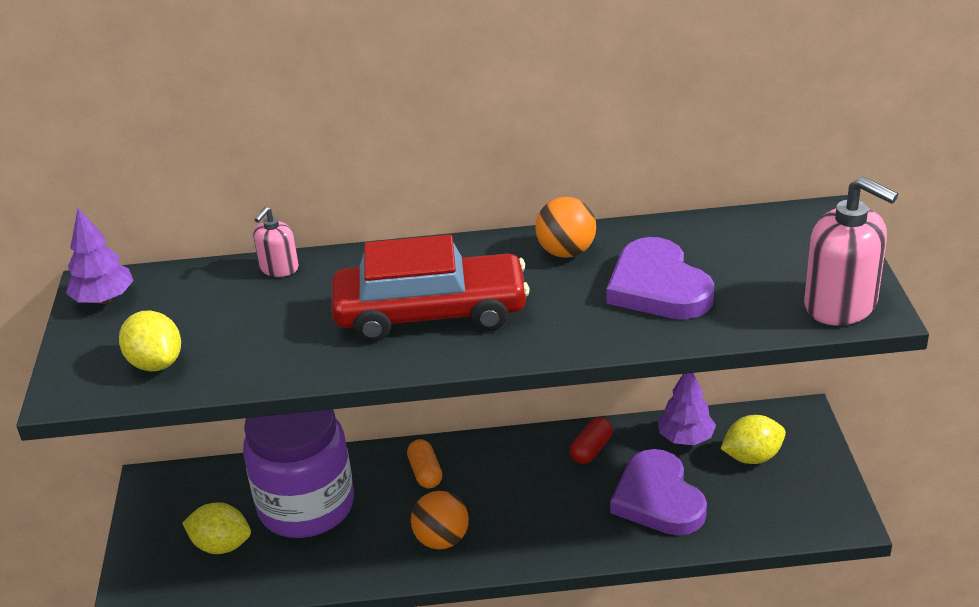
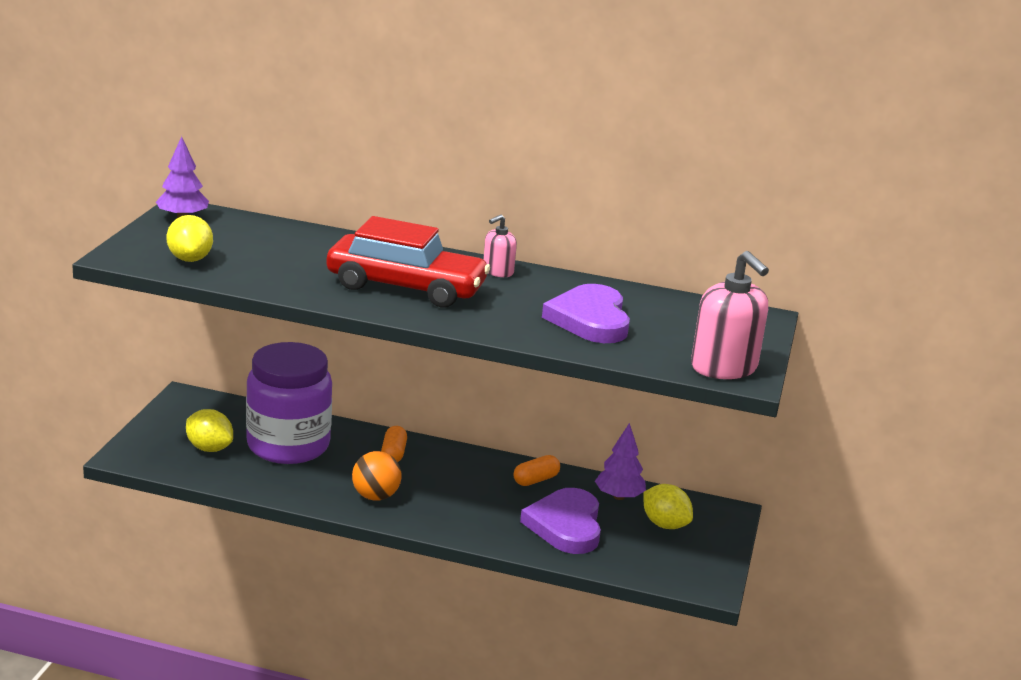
camera: 15 degrees right, 10 degrees down
(279, 268) = (318, 234): pink soap dispenser -> pink soap dispenser (497, 271)
(566, 252) = (539, 283): orange ball -> none
(591, 450) = (536, 480): red capsule -> orange capsule
(752, 457) = (665, 524): yellow lemon -> yellow lemon turned 45 degrees clockwise

